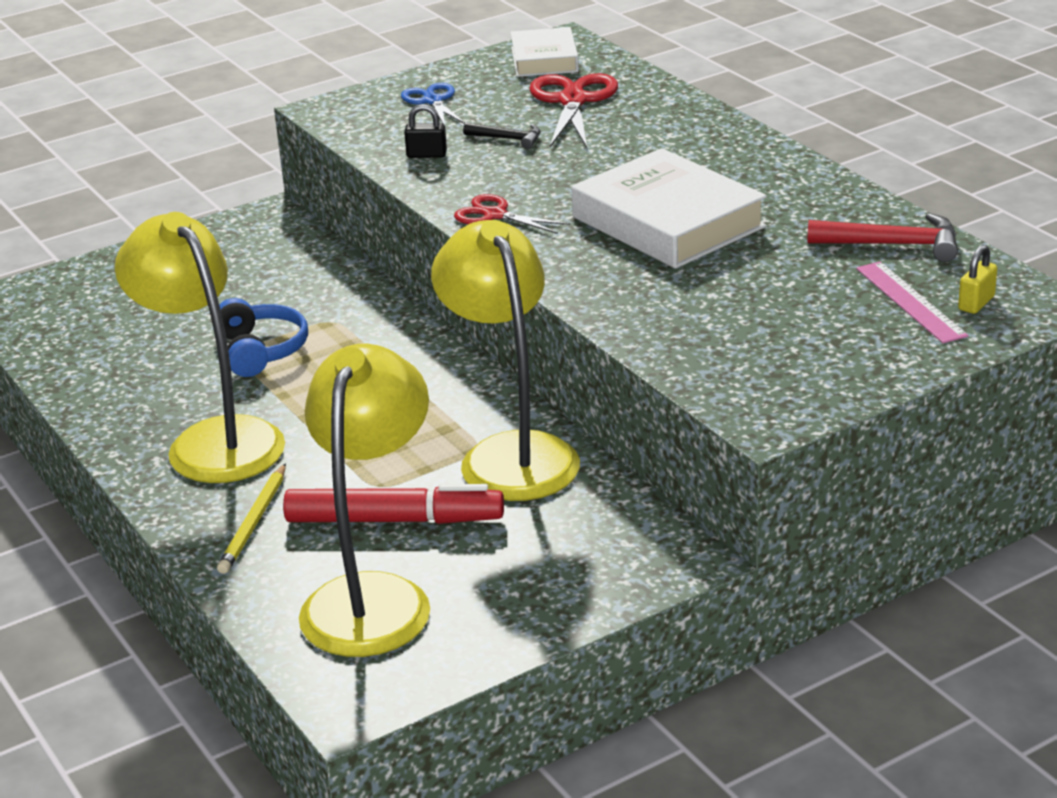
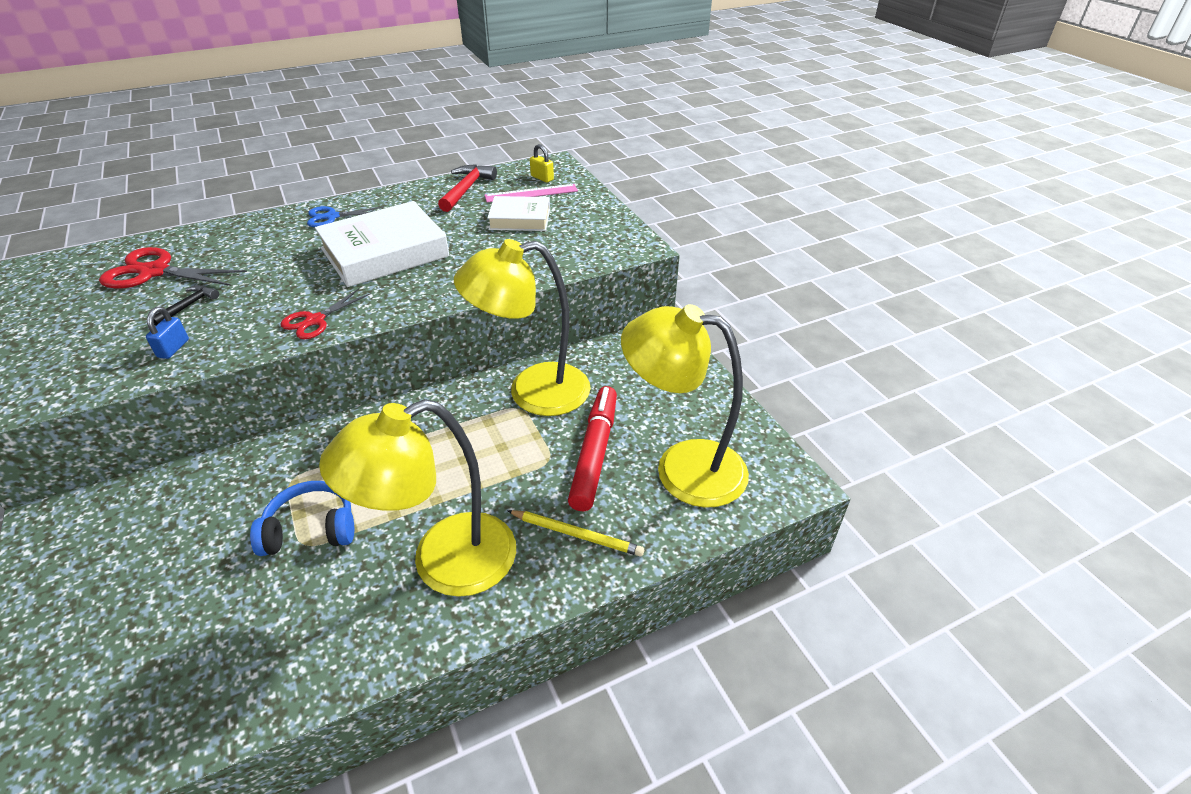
camera: 85 degrees left, 10 degrees up
(426, 155) = (173, 348): black padlock -> blue padlock
(432, 101) = (67, 340): blue scissors -> blue scissors (332, 217)
(544, 59) = (59, 278): white book -> white book (520, 219)

